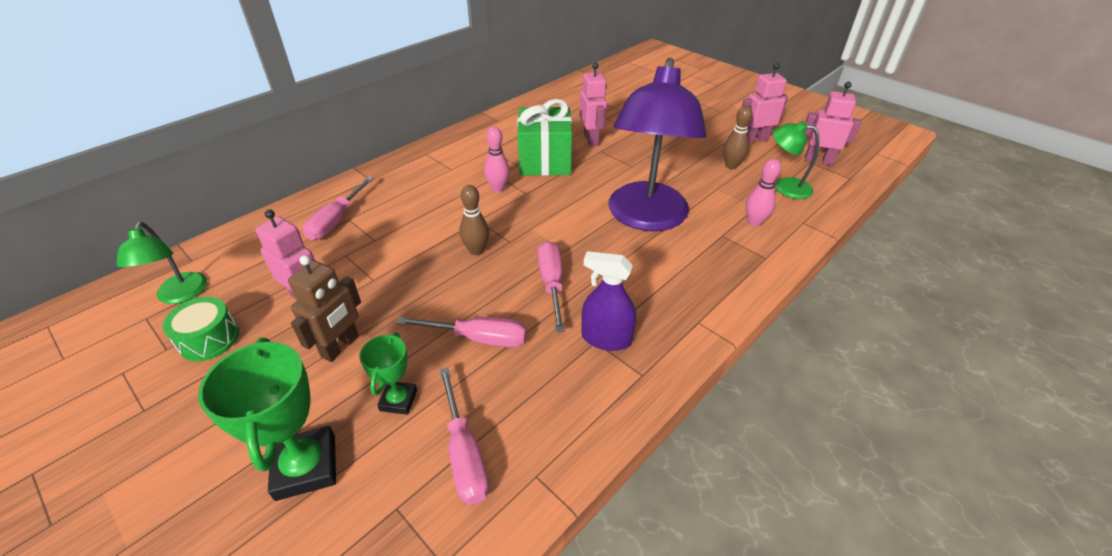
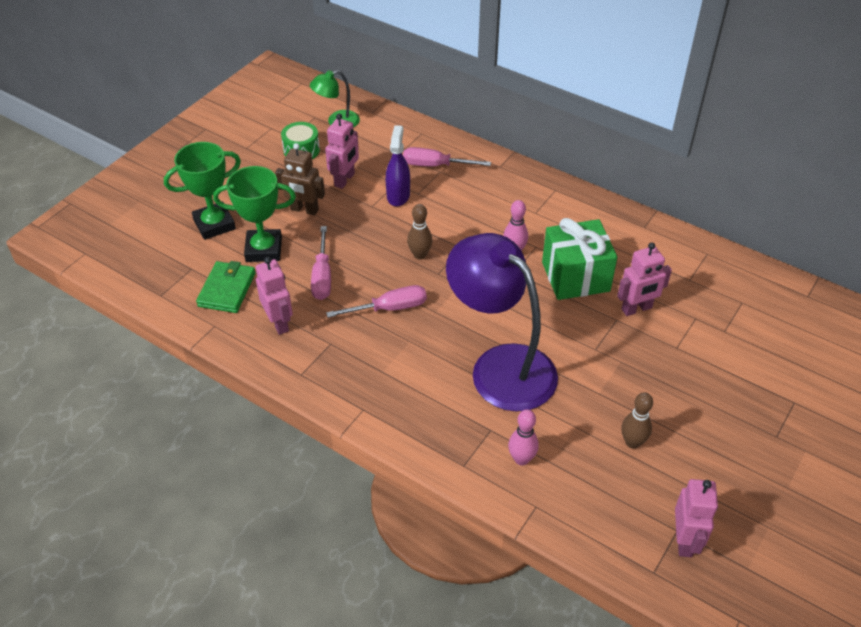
camera: 80 degrees right, 5 degrees up
(398, 400) = (264, 249): green trophy -> green trophy, size x1.74
(464, 454) = (227, 289): pink screwdriver -> green wallet
(606, 338) = (334, 349): purple spray bottle -> purple spray bottle (398, 195)
(646, 218) = (500, 366): purple lamp -> purple lamp turned 45 degrees clockwise
(754, 140) = (710, 471): pink robot -> pink robot (279, 323)
(785, 187) = (604, 495): green lamp -> none

